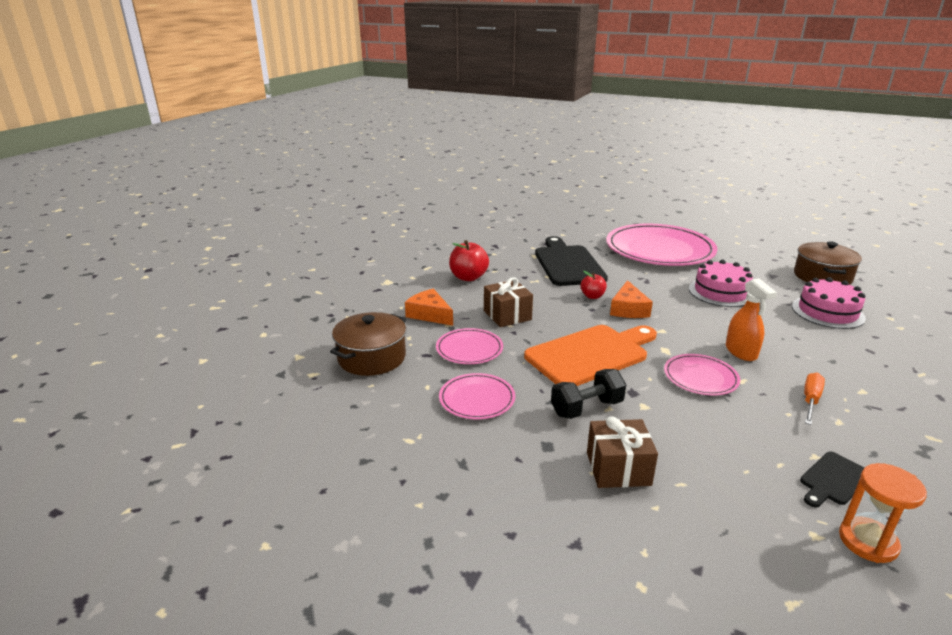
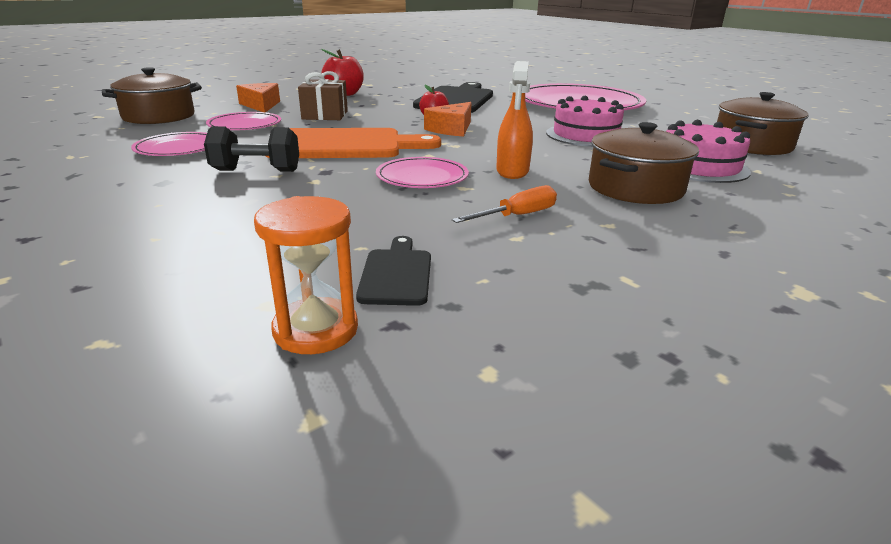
camera: 25 degrees right, 0 degrees up
(618, 468) = (187, 208): brown gift -> none
(827, 348) = (635, 188): none -> brown pot
(833, 480) = (396, 274): black cutting board -> black cutting board turned 105 degrees clockwise

